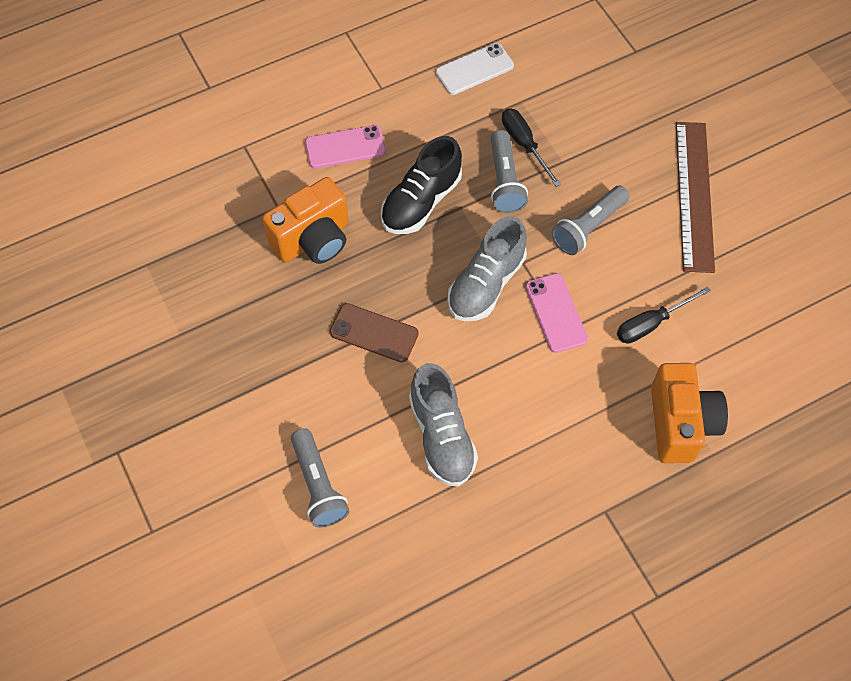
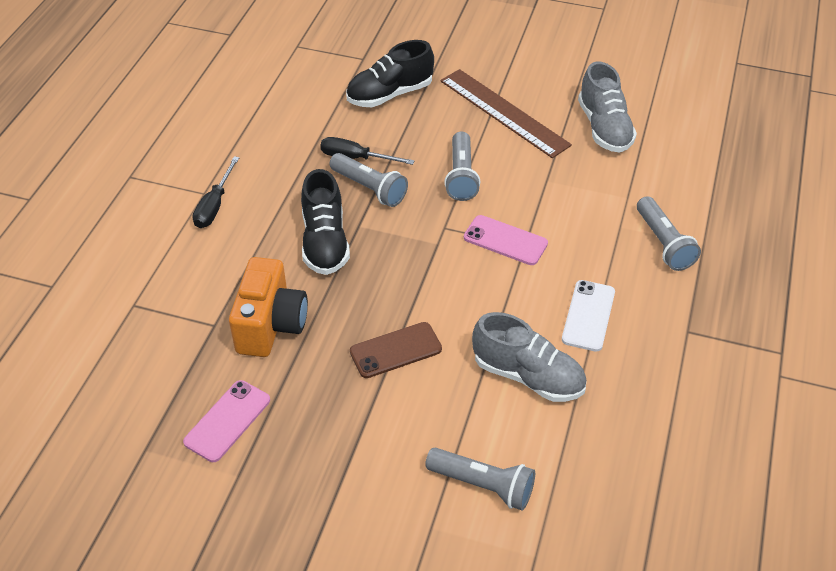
camera: 45 degrees left, 15 degrees down
(345, 147) = (221, 248): pink phone -> pink phone (227, 421)
(474, 69) = (262, 137): white phone -> white phone (588, 315)
(486, 284) = (436, 258): grey shoe -> grey shoe (604, 128)
(618, 104) = (390, 94): none -> black shoe
(651, 324) = (572, 201): black screwdriver -> black screwdriver (214, 206)
(680, 424) = (663, 243): orange camera -> grey flashlight

